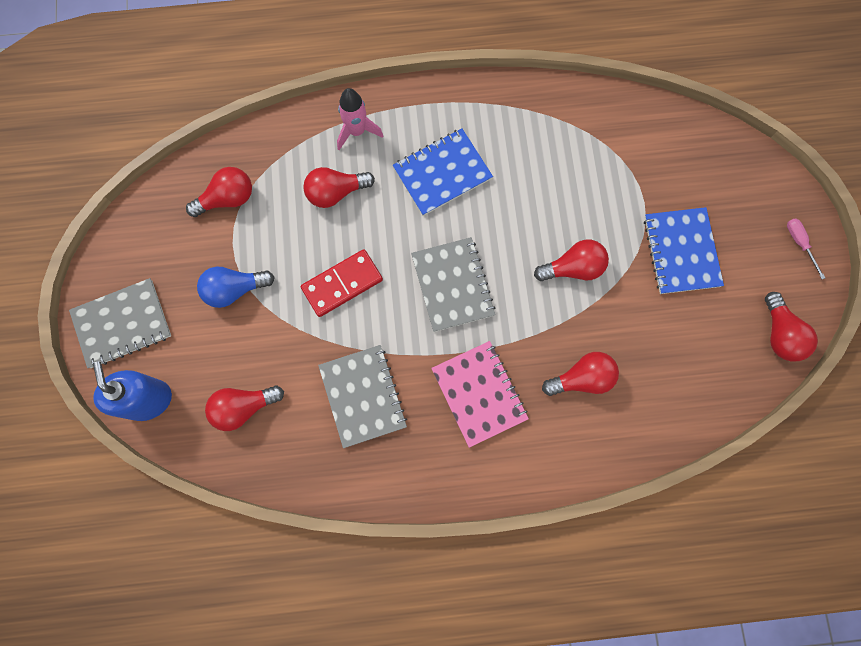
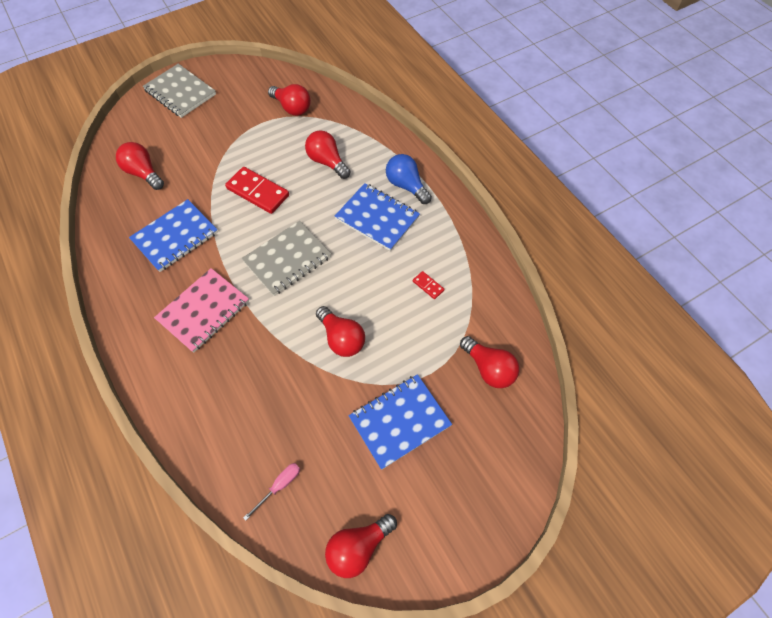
camera: 65 degrees right, 15 degrees down
(148, 400) = (133, 124): blue soap dispenser -> none
(234, 290) = (227, 136): blue light bulb -> blue light bulb (406, 186)
(357, 131) = (382, 155): pink rocket -> none
(363, 396) = (175, 237): grey notebook -> blue notebook
(549, 162) = (428, 286): none -> red domino
(582, 378) = (244, 382): red light bulb -> red light bulb (489, 368)
(799, 243) = (465, 533): pink screwdriver -> pink screwdriver (279, 486)

